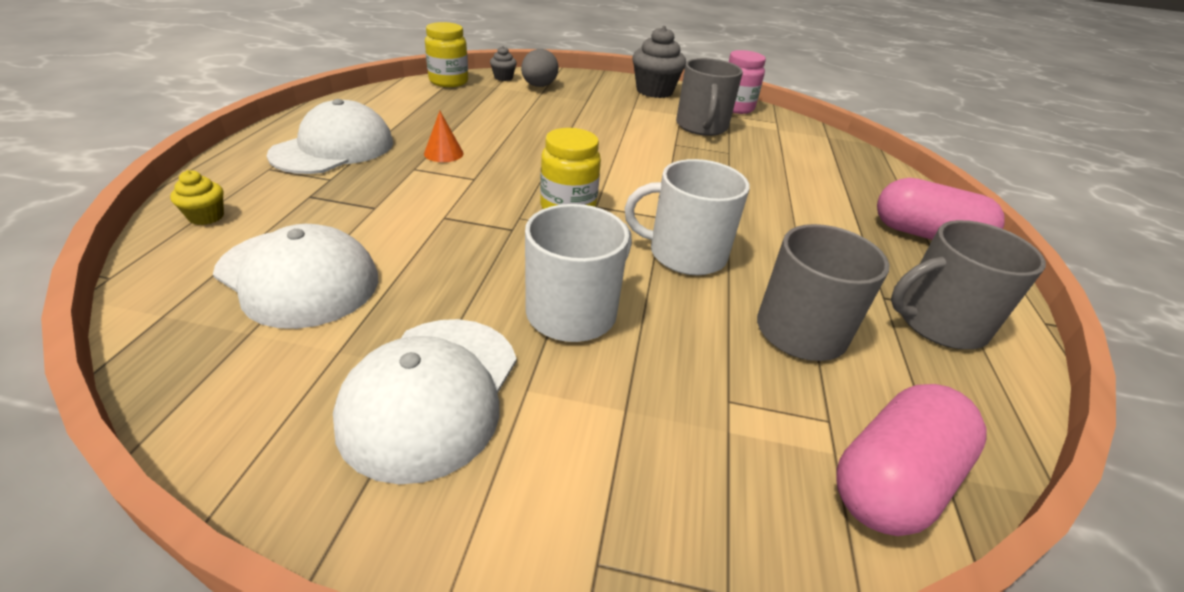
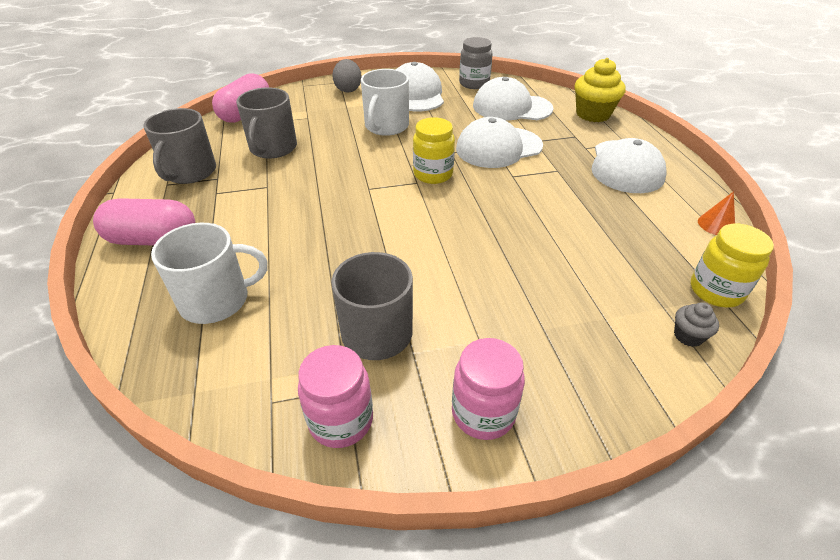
camera: 160 degrees right, 5 degrees up
(206, 217) = (593, 114): yellow cupcake -> yellow cupcake, size x2.03
(250, 382) = (474, 84): none -> grey jar
(439, 213) = (498, 148): none -> white cap
(443, 153) = (560, 188): orange cone -> orange cone (716, 224)
(539, 86) = (627, 336): grey egg -> grey egg (348, 89)
(654, 91) = (483, 413): grey cupcake -> pink jar
(685, 254) = (343, 168): white mug -> white mug (217, 300)
(938, 322) = (190, 172): grey mug -> grey mug turned 135 degrees clockwise

